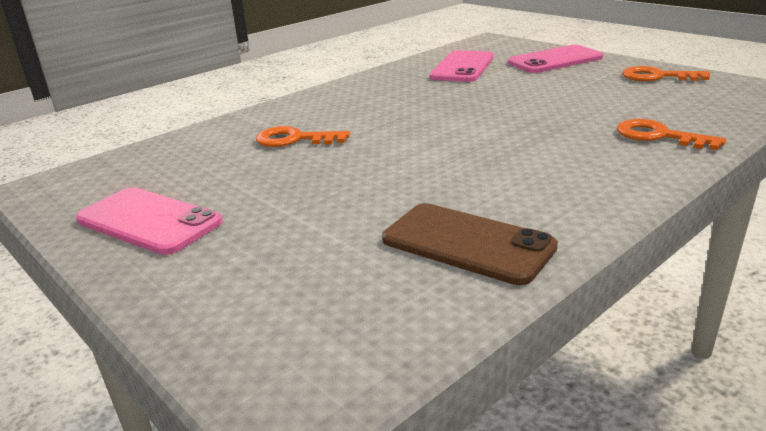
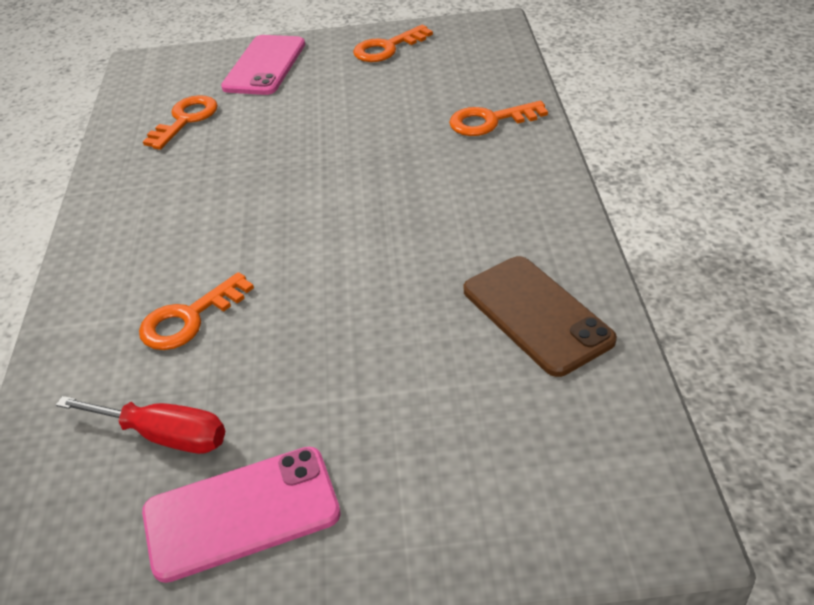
camera: 50 degrees left, 15 degrees up
(192, 174) = (164, 436): none -> red screwdriver
(462, 67) = (185, 120): pink phone -> orange key
(467, 243) = (536, 315): brown phone -> brown phone turned 75 degrees clockwise

